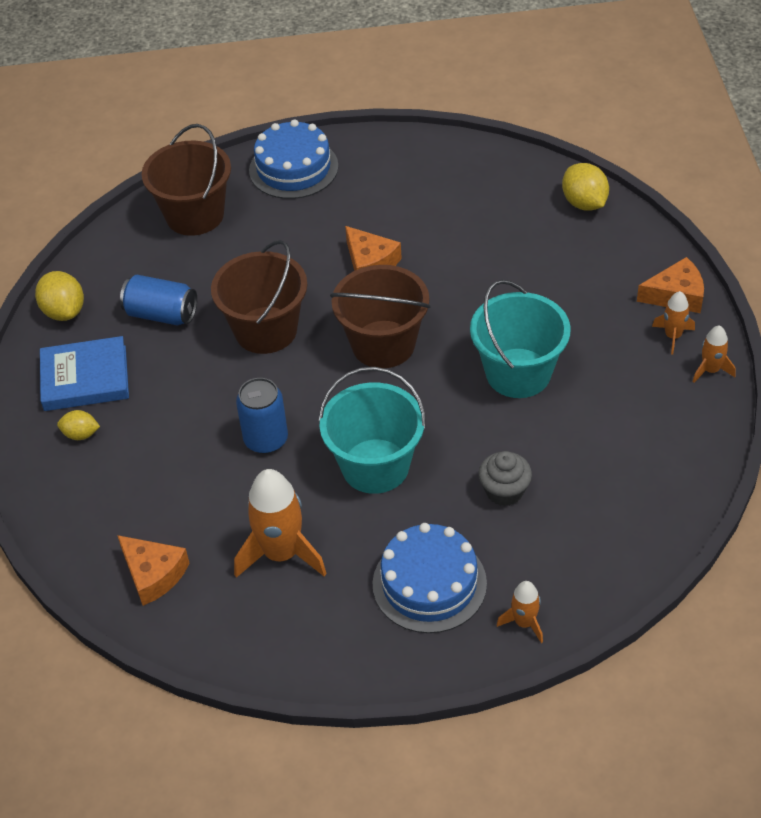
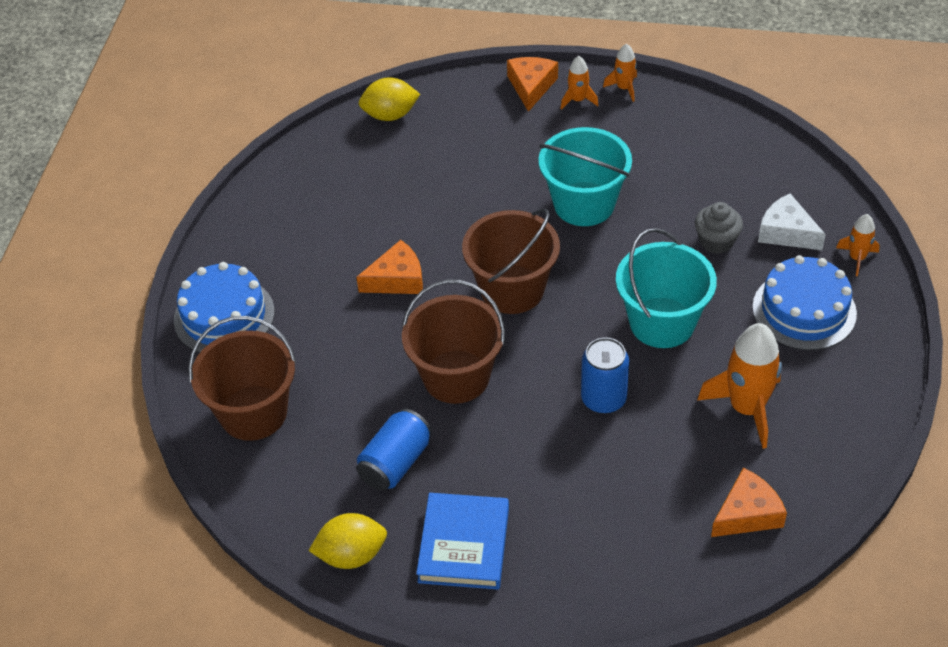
camera: 75 degrees left, 0 degrees up
(81, 434) = (545, 557): yellow lemon -> none
(541, 551) = (786, 232): none -> white cheese

